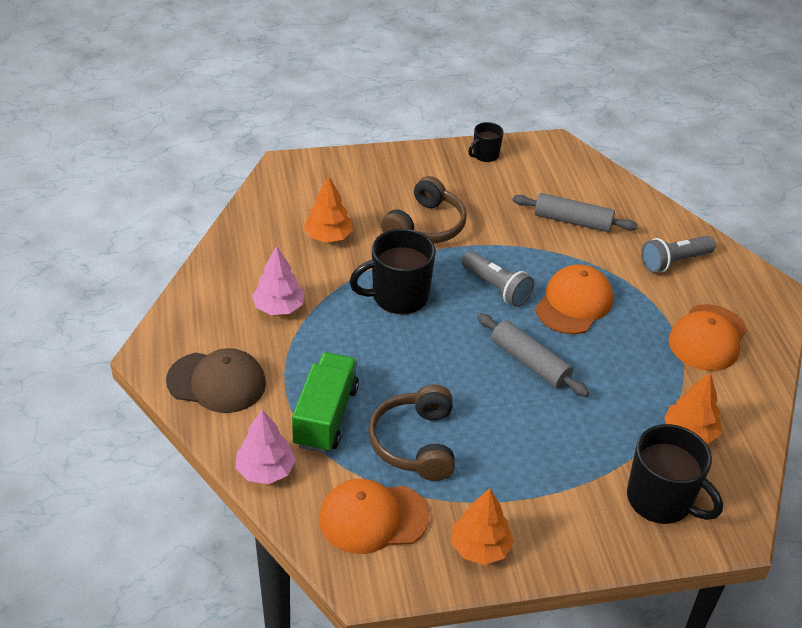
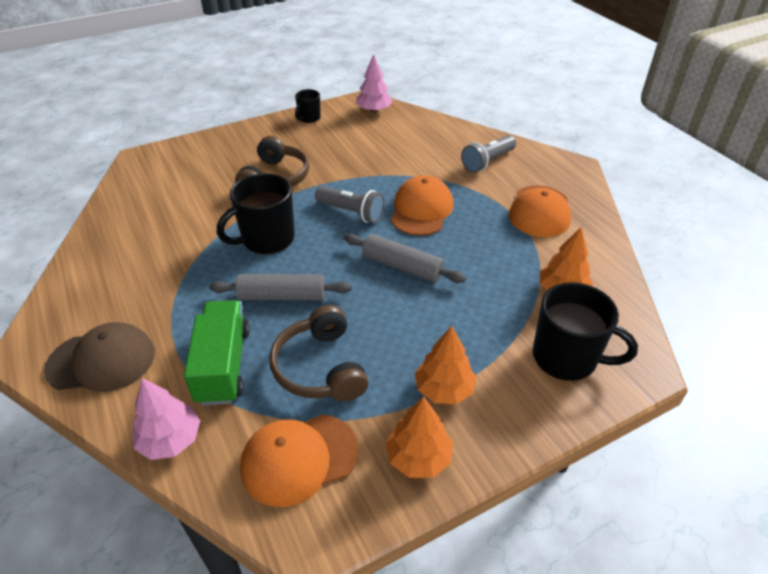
camera: 15 degrees left, 0 degrees up
(279, 307) = (154, 274): pink tree -> pink tree (374, 110)
(328, 236) = (190, 204): orange tree -> orange tree (444, 389)
(572, 221) = (396, 150): grey rolling pin -> grey rolling pin (282, 296)

